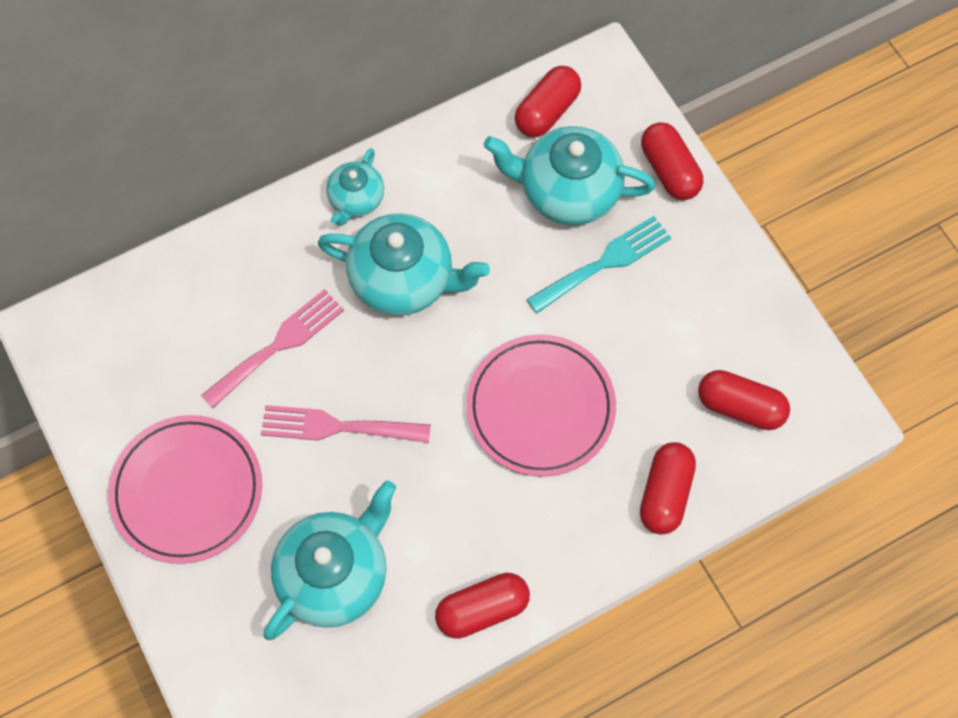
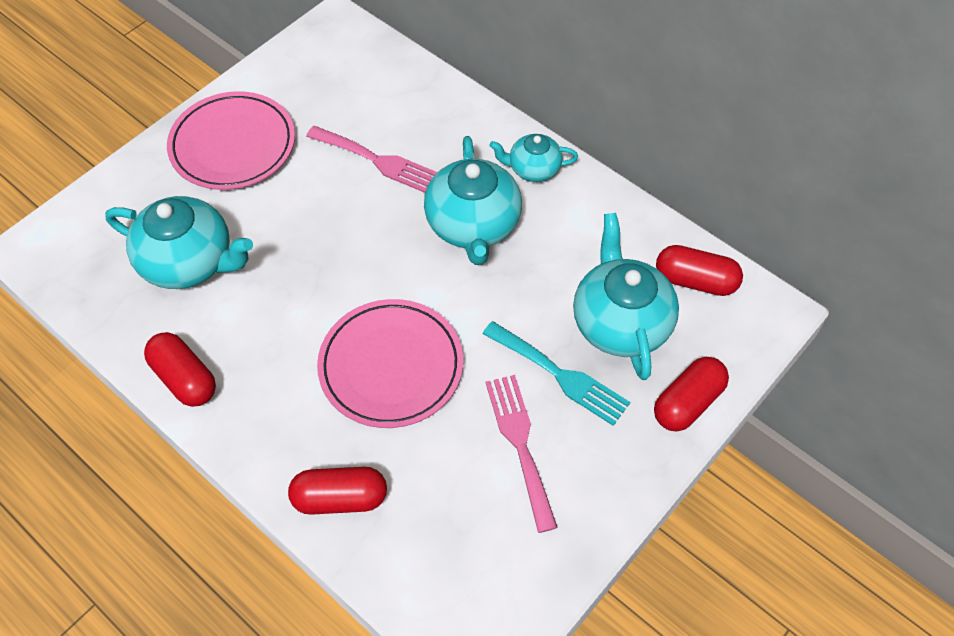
camera: 70 degrees right, 10 degrees down
(337, 426) = (319, 222): pink fork -> pink fork (520, 443)
(740, 406) = (456, 543): red capsule -> none

